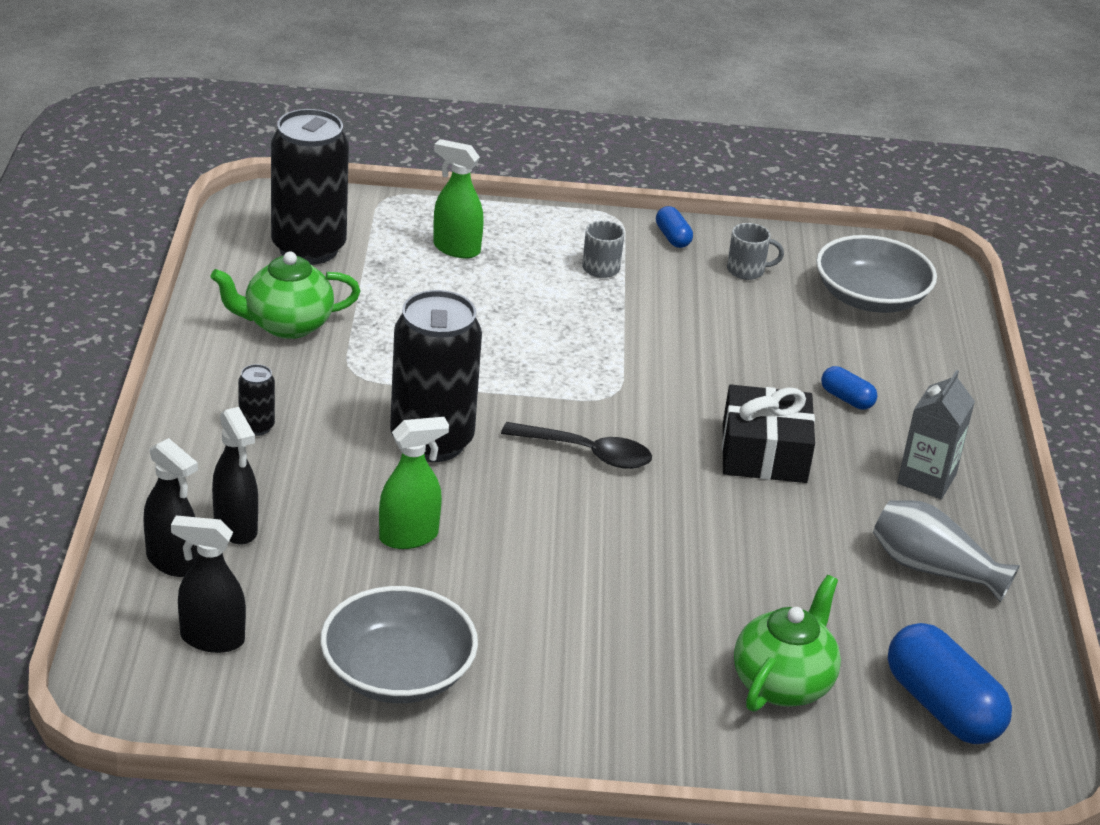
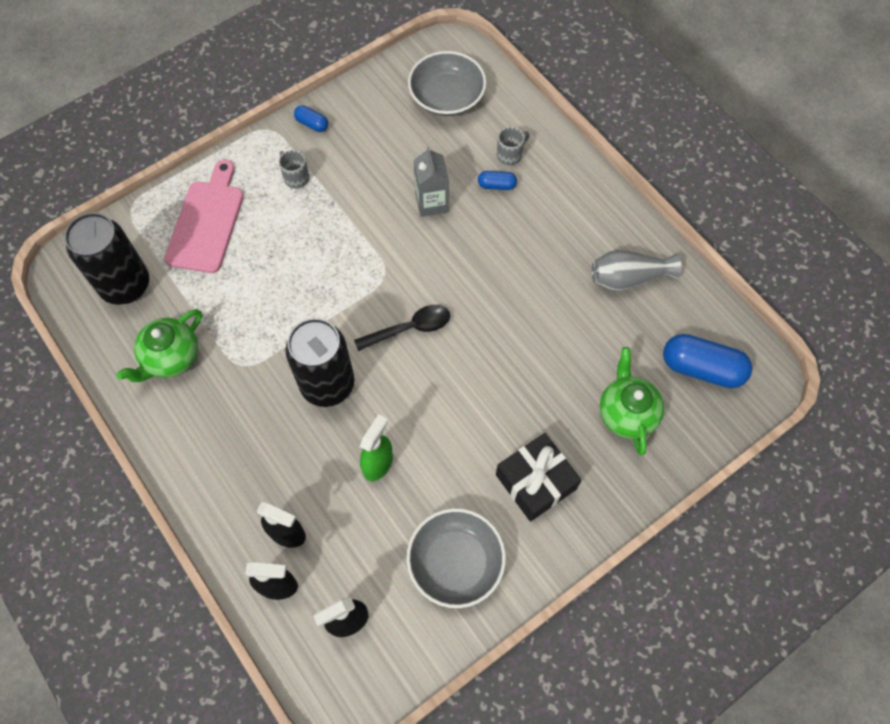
camera: 35 degrees left, 30 degrees up
(256, 427) = (228, 450): black can -> none
(456, 249) = (207, 222): green spray bottle -> pink cutting board
(747, 270) = (371, 122): grey mug -> grey mug (510, 155)
(764, 453) = (491, 258): black gift -> black gift (536, 482)
(926, 479) = (577, 215): grey carton -> grey carton (431, 202)

